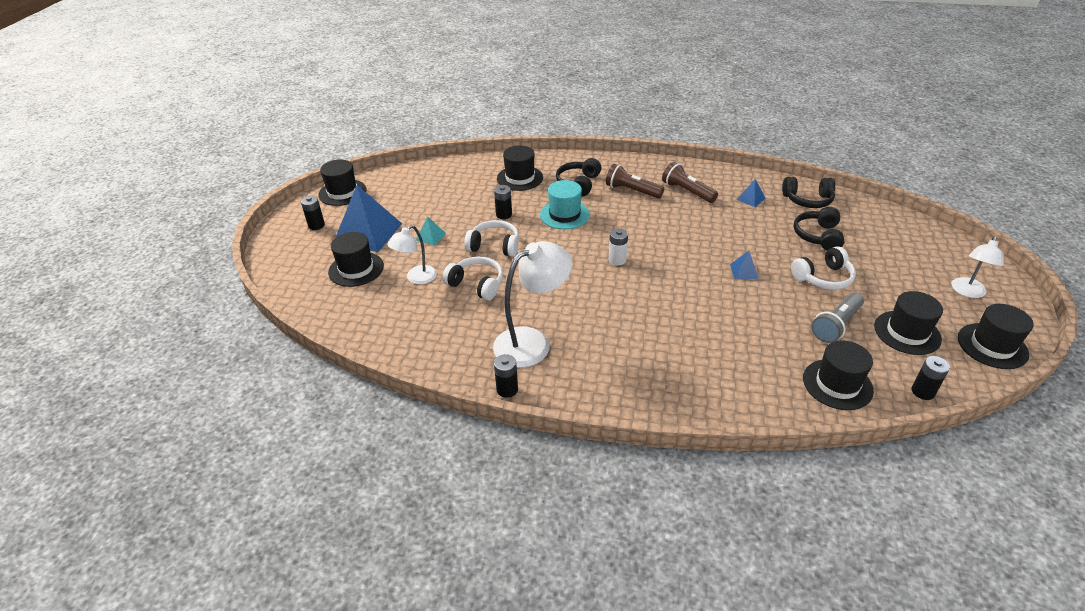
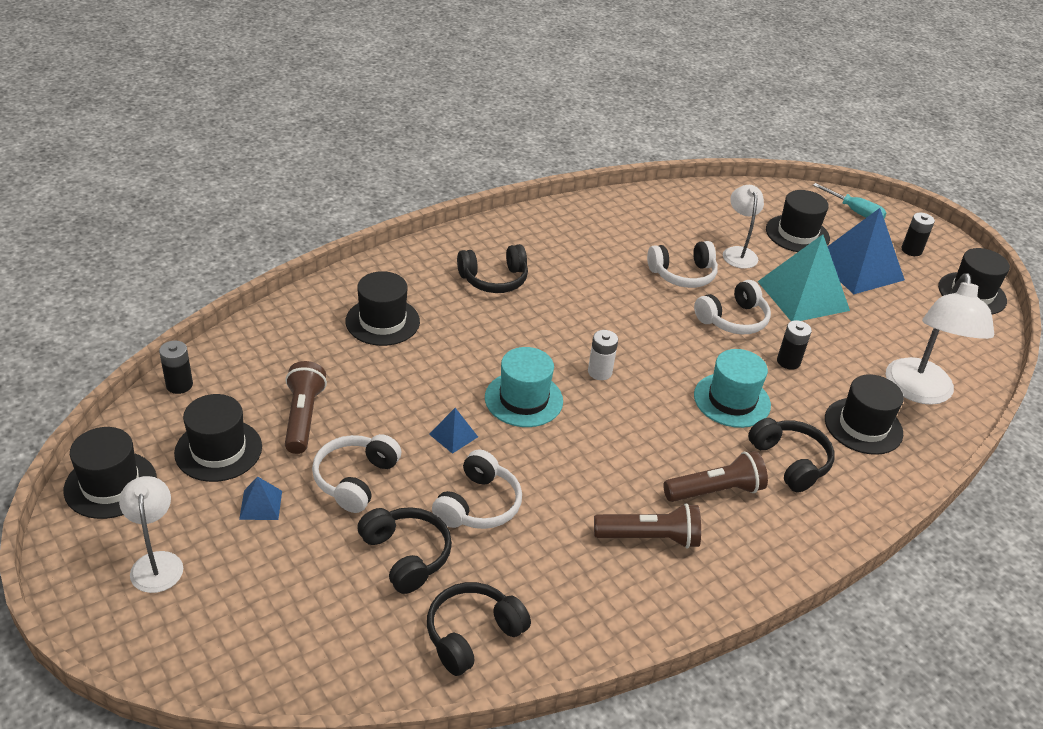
camera: 130 degrees right, 0 degrees up
(289, 262) = (854, 211): none -> turquoise screwdriver
(431, 236) = (803, 296): turquoise pyramid -> turquoise pyramid, size x2.29
(507, 389) = (534, 215): black battery -> none
(532, 342) = (565, 254): white lamp -> white lamp (920, 392)
(610, 350) = (494, 279): none -> black headphones
(681, 268) = (523, 399): none -> turquoise hat
(751, 199) = (554, 580): blue pyramid -> blue pyramid (260, 505)
(760, 237) = (478, 505): none -> white headphones
(836, 325) = (303, 417): grey flashlight -> brown flashlight
(837, 384) = (268, 351): black hat -> black hat (382, 321)

